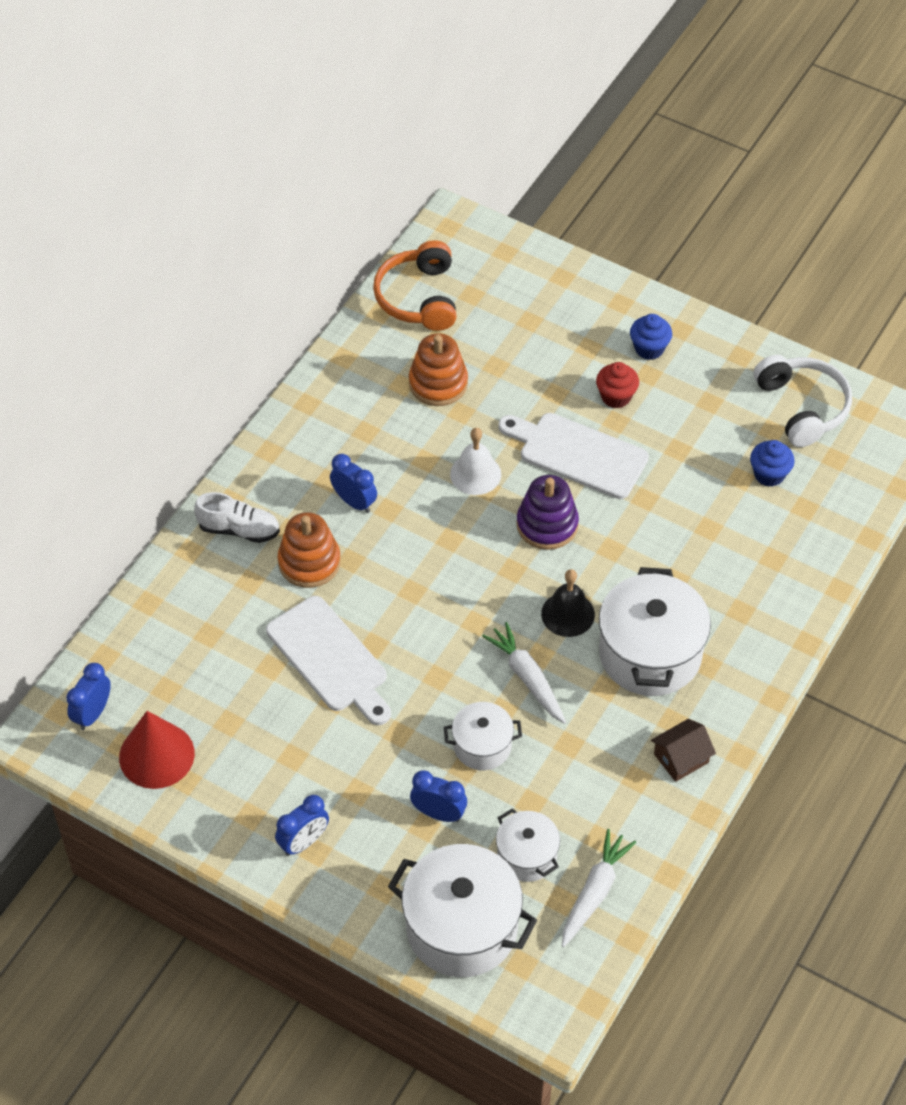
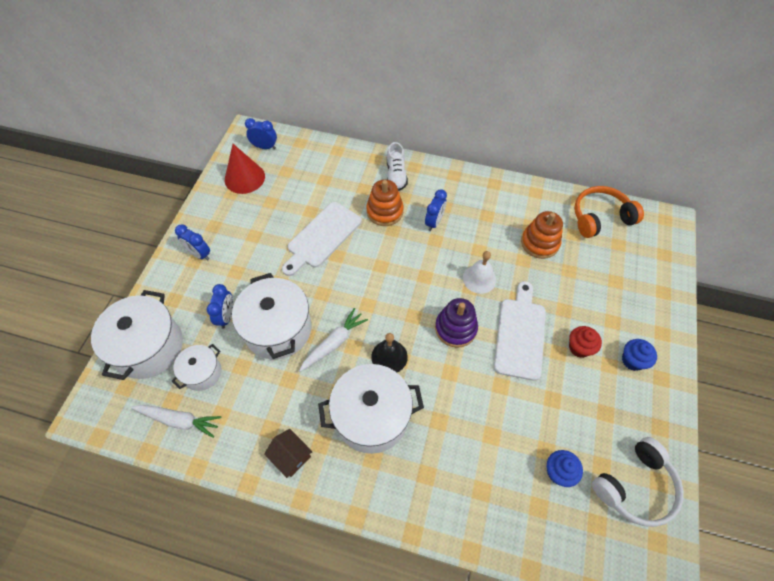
camera: 75 degrees right, 5 degrees up
(482, 746) = (278, 329): white pot -> white pot, size x1.83

